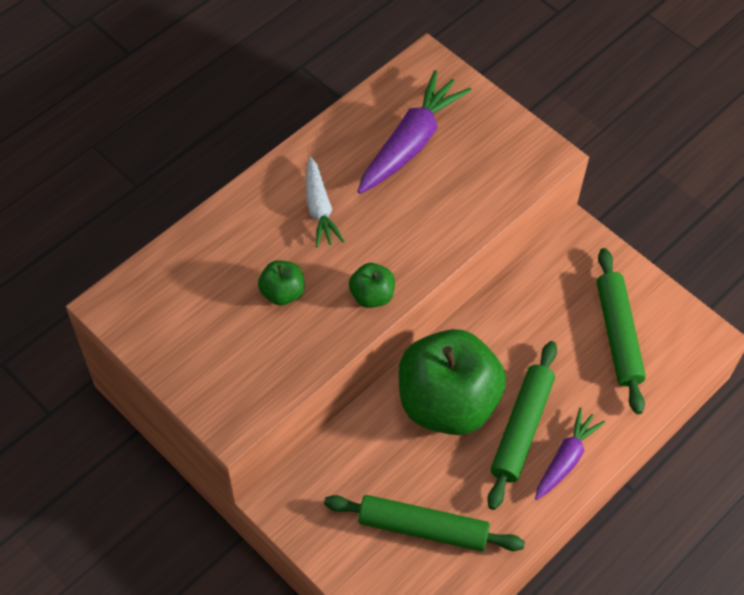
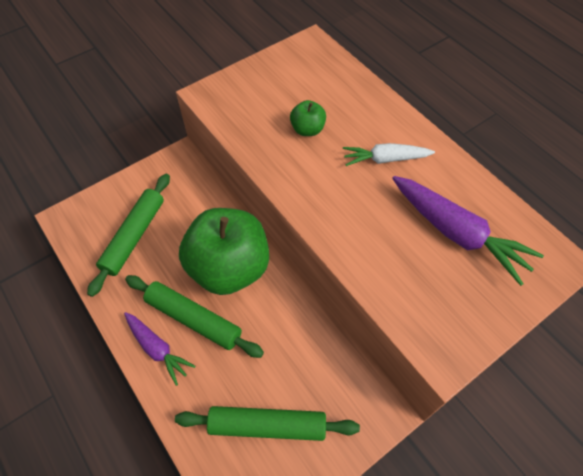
camera: 100 degrees right, 0 degrees up
(372, 295) = (296, 184): green apple -> none

